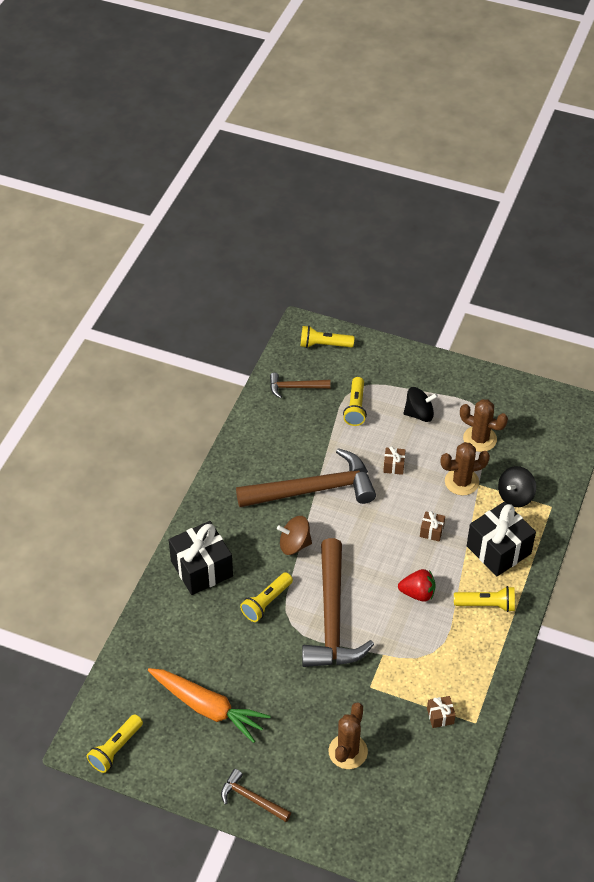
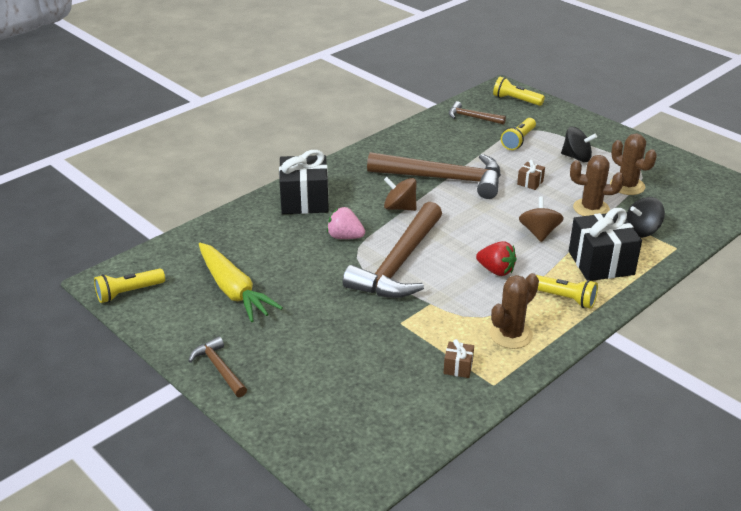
camera: 25 degrees right, 15 degrees down
(208, 708) = (234, 290): orange carrot -> yellow carrot
(266, 602) = (345, 237): yellow flashlight -> pink strawberry
(348, 751) = (342, 364): brown cactus -> brown cactus (510, 335)
(431, 531) = (539, 233): brown gift -> brown spinning top

